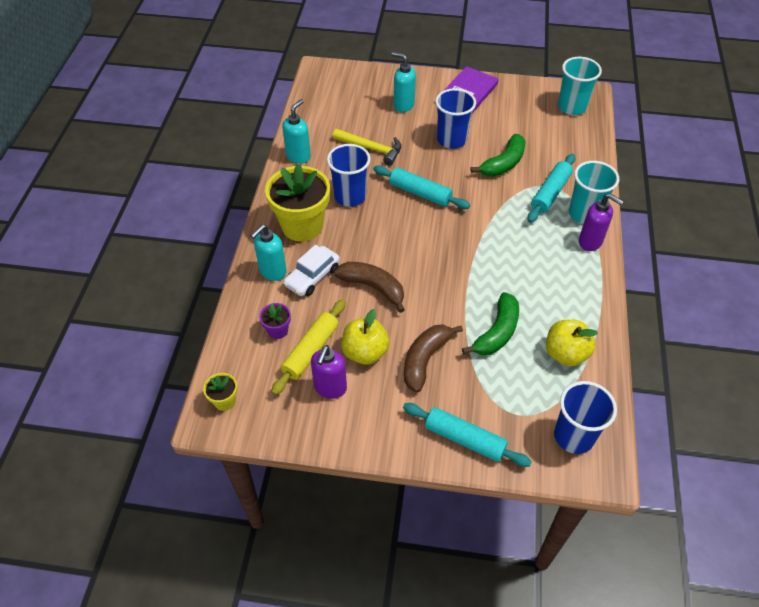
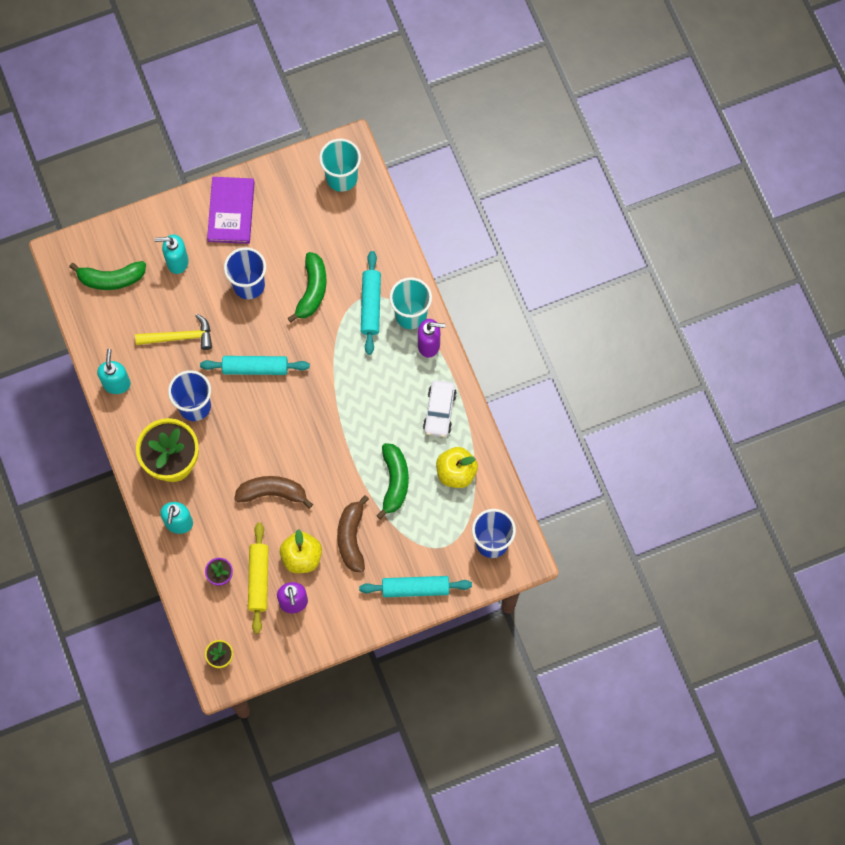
camera: 30 degrees left, 20 degrees up
(312, 276) = (215, 510): white car -> white car (439, 411)
(345, 96) = (111, 279): none -> green banana

